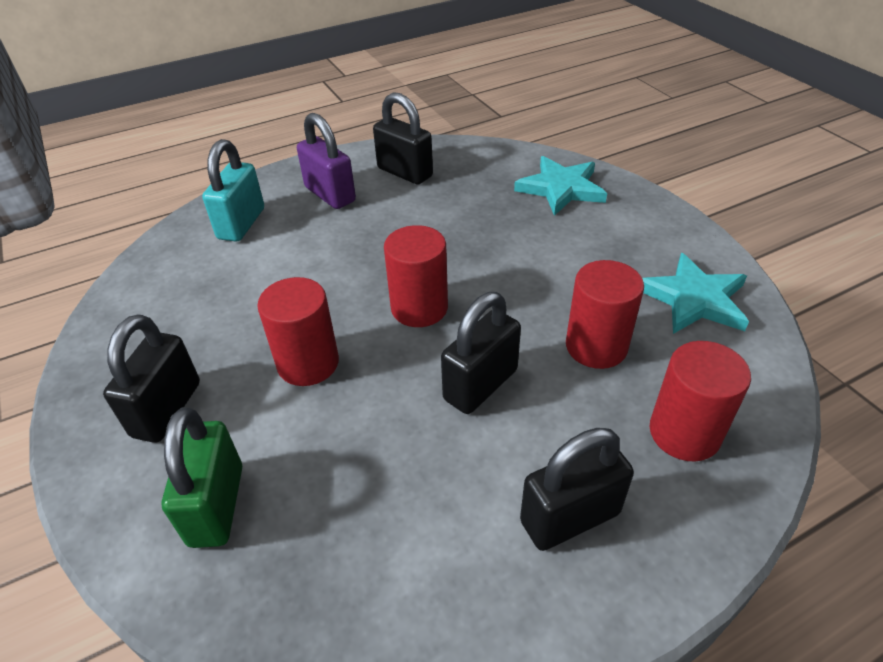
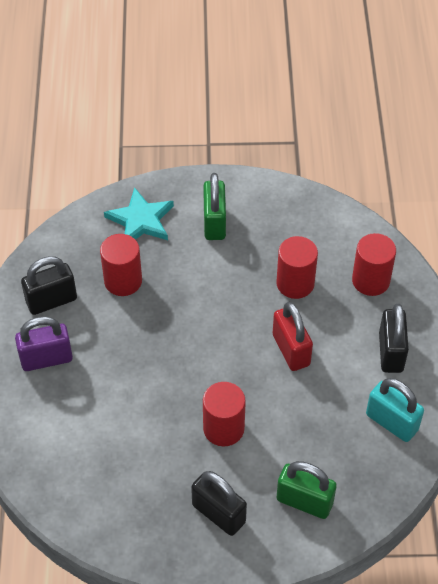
camera: 65 degrees left, 10 degrees up
(241, 224) = (45, 428): turquoise padlock -> turquoise padlock (391, 422)
(419, 308) = (210, 353): red cylinder -> red cylinder (123, 281)
(480, 385) = (291, 350): black padlock -> red padlock
(616, 240) = (214, 223): none -> green padlock
(694, 299) = (287, 218): turquoise star -> none

